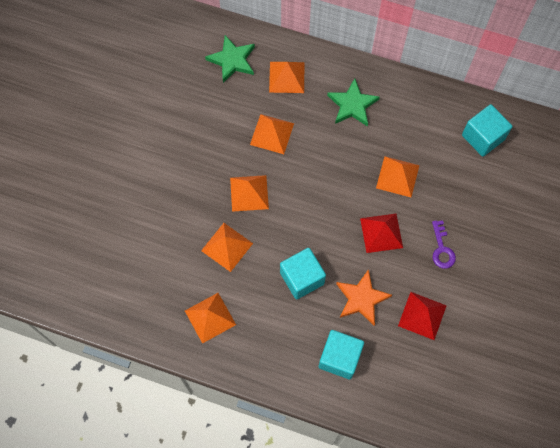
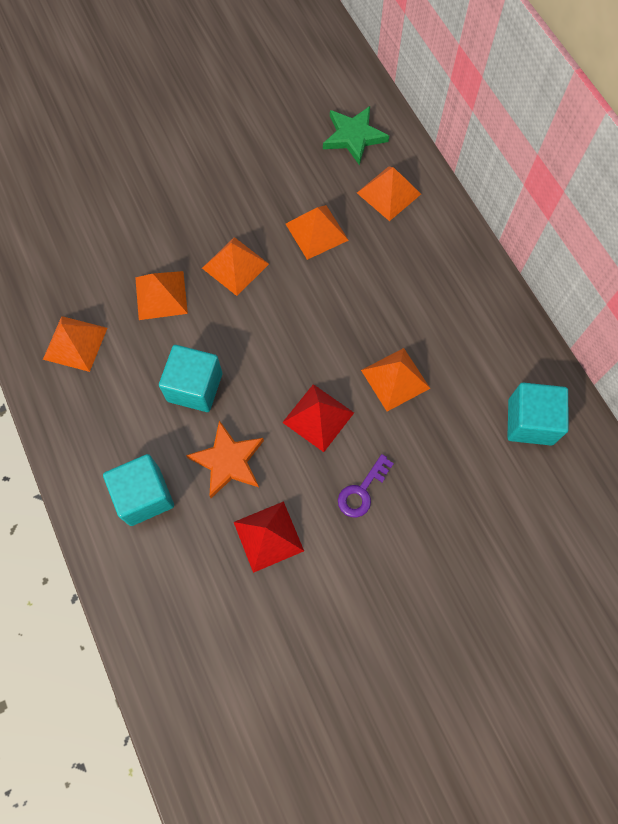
camera: 45 degrees right, 0 degrees up
(352, 105) = (425, 272): green star -> none

